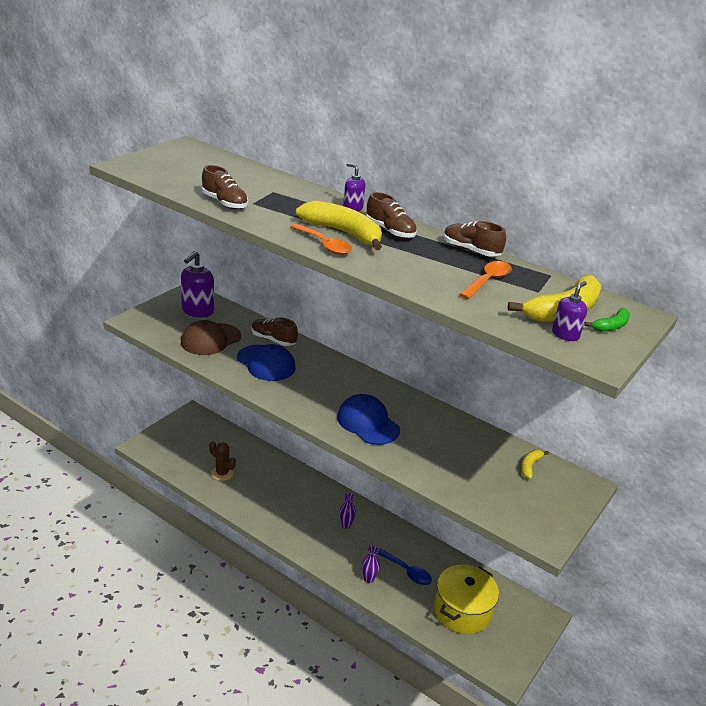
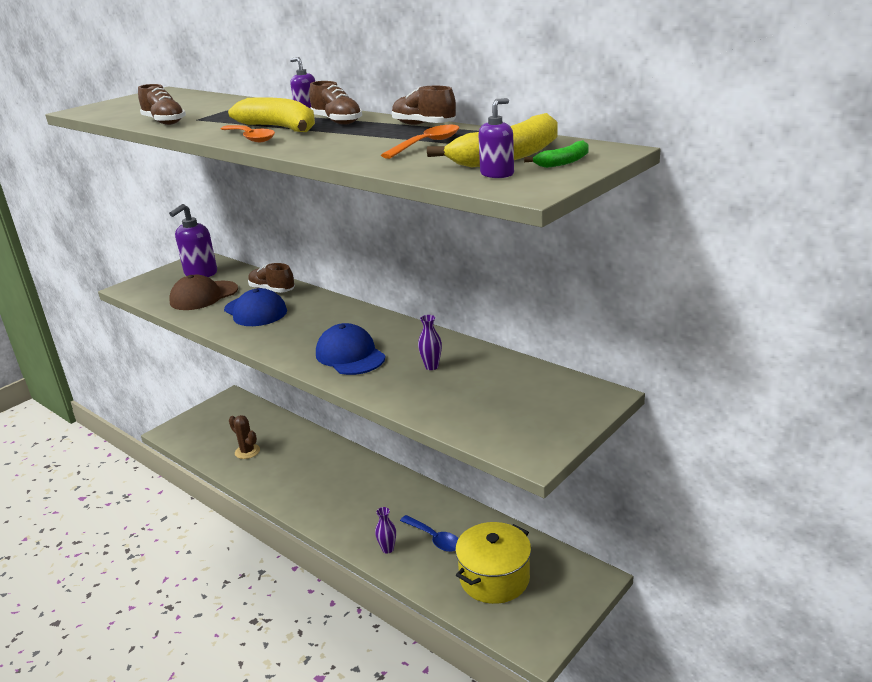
camera: 10 degrees right, 5 degrees down
(346, 525) = (373, 494): purple vase -> purple vase (431, 367)
(530, 466) = (534, 382): yellow banana -> none

